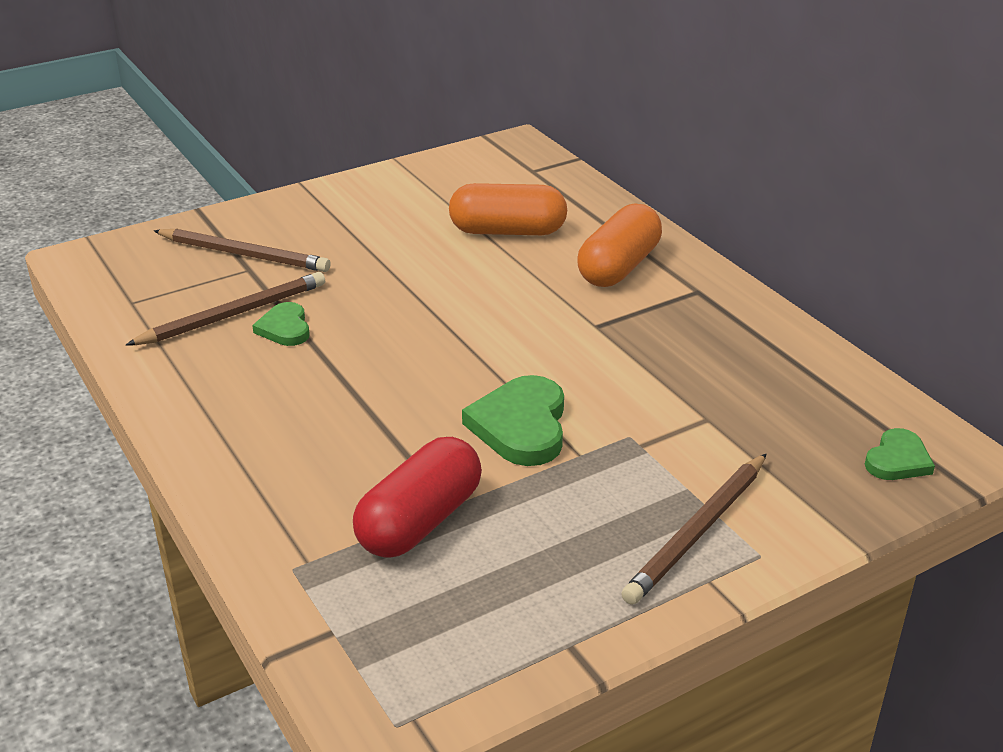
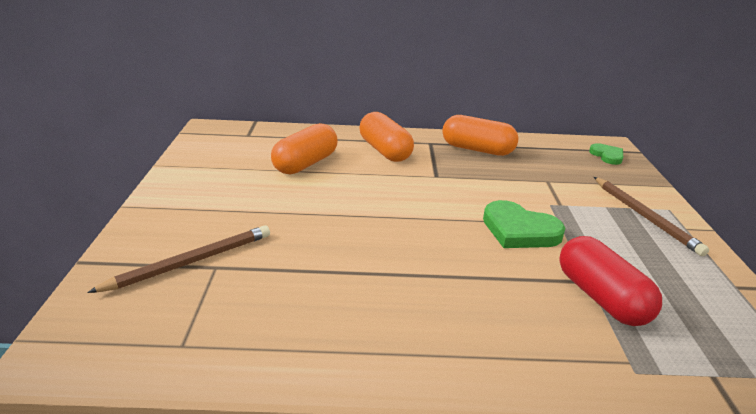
camera: 60 degrees left, 5 degrees down
(233, 314) = (273, 295): brown pencil -> none
(285, 328) = (322, 277): green heart -> none
(731, 333) = (477, 149): none -> orange capsule

